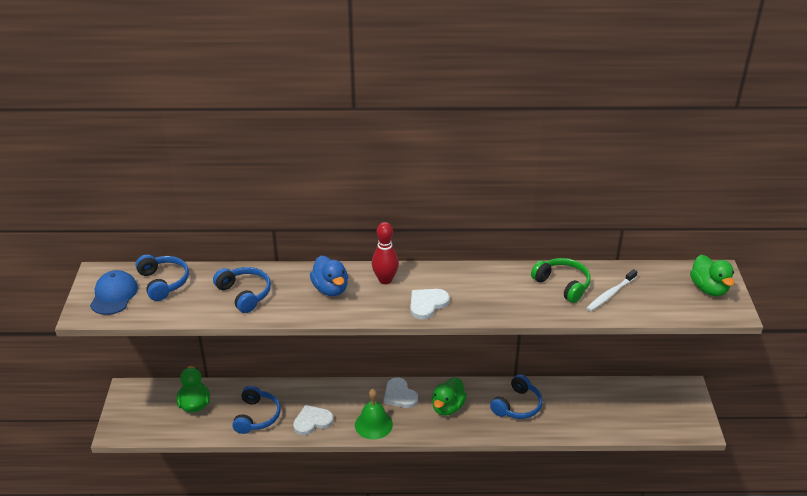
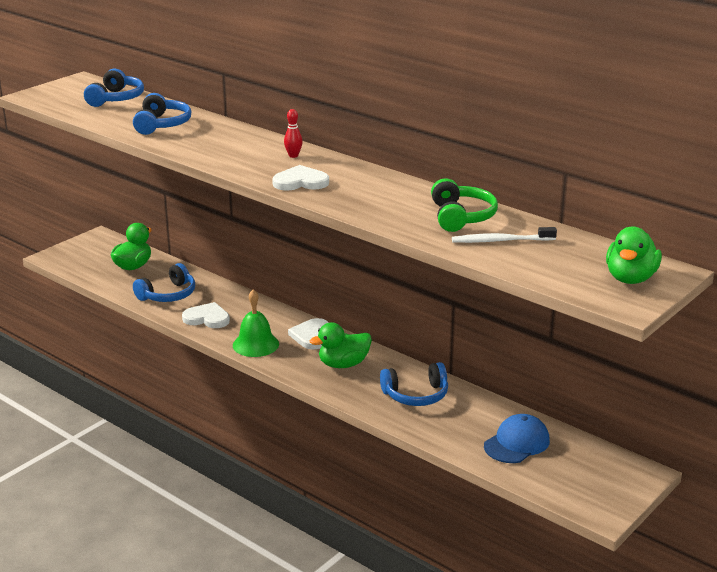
camera: 40 degrees right, 10 degrees down
(114, 295) = (69, 93): blue cap -> blue cap (517, 443)
(330, 289) = (235, 145): blue duck -> none
(385, 280) = (293, 155): red bowling pin -> red bowling pin, size x0.57

